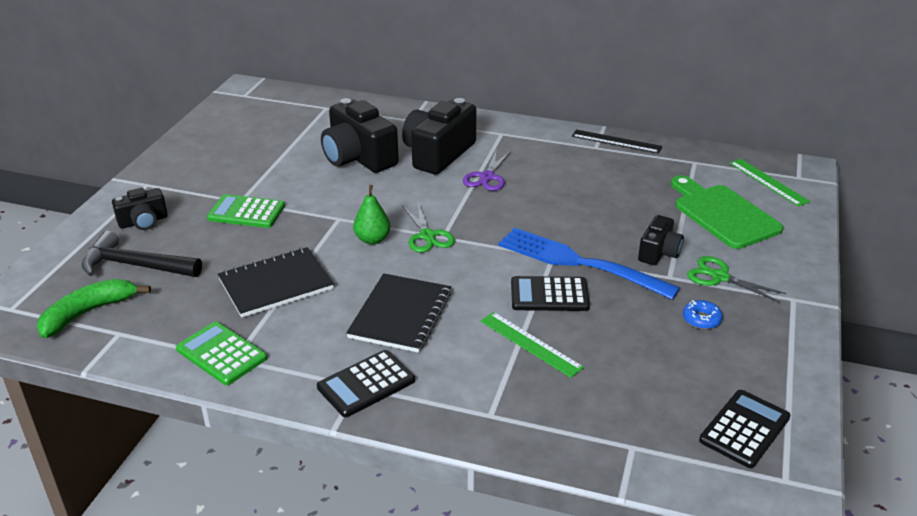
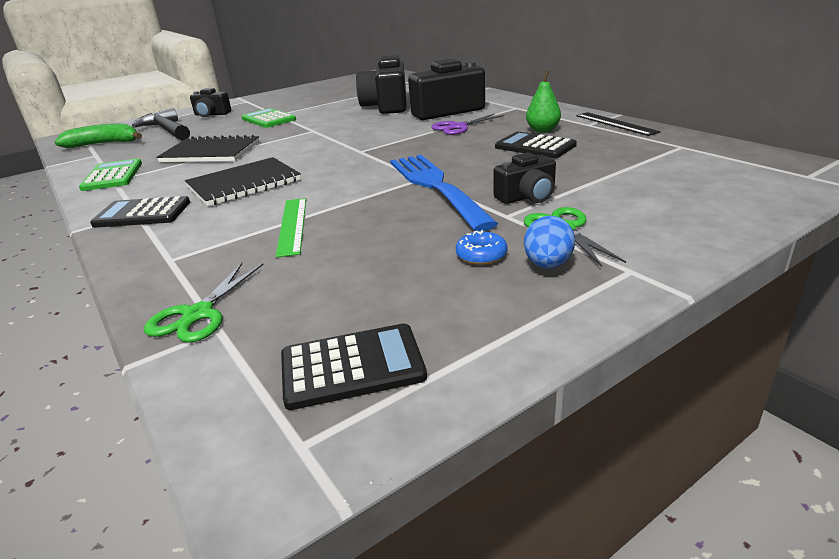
camera: 40 degrees right, 5 degrees down
(372, 239) = (311, 143): green pear -> green pear (542, 130)
(427, 236) = (350, 148): green scissors -> green scissors (198, 314)
(549, 295) = (370, 200): black calculator -> black calculator (535, 146)
(722, 214) = (652, 185): green cutting board -> none
(747, 312) = (547, 265): none -> blue egg
(768, 182) = (756, 173): green ruler -> none

